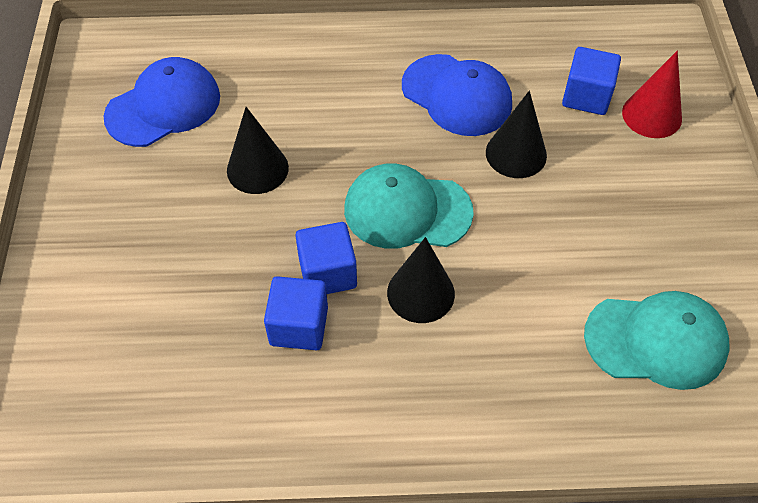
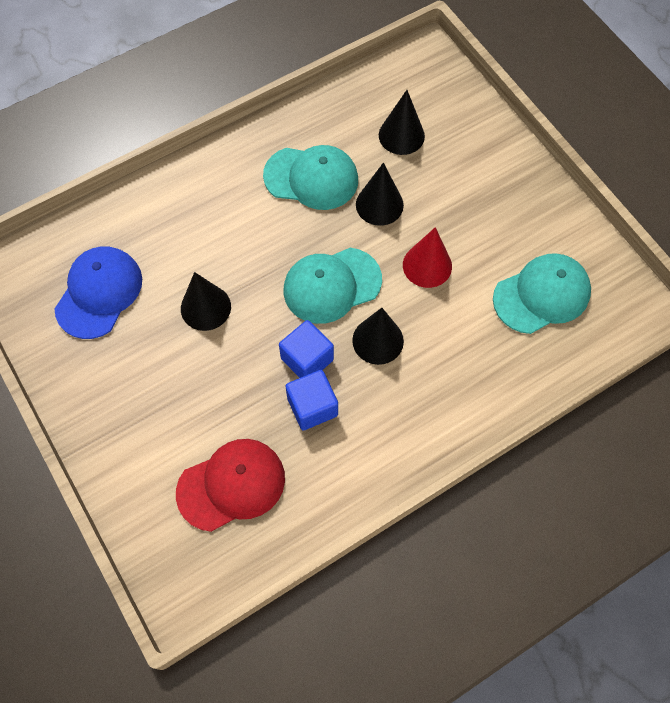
camera: 30 degrees left, 10 degrees up
(154, 362) = (231, 485): none -> red cap
(457, 95) = (311, 178): blue cap -> turquoise cap
(586, 96) = (401, 135): blue cube -> black cone
(651, 115) = (453, 129): red cone -> red cone (427, 265)

